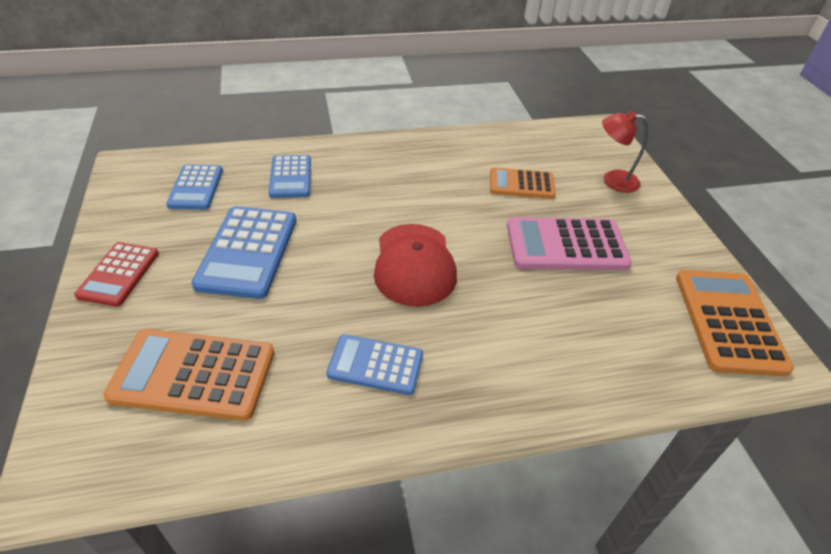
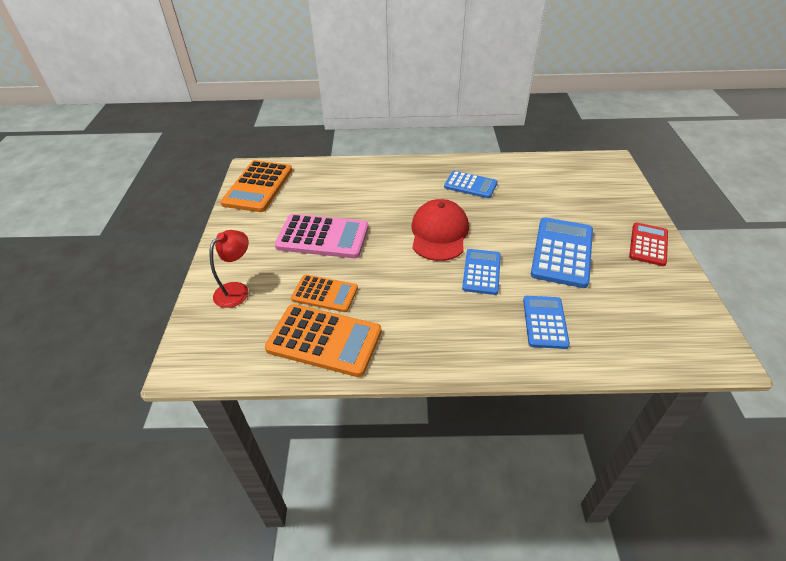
camera: 165 degrees left, 0 degrees up
(193, 374) = (568, 189): orange calculator -> orange calculator (324, 340)
(196, 188) = (633, 317): blue calculator -> blue calculator (481, 272)
(612, 180) = (237, 290): red lamp -> red lamp turned 75 degrees counterclockwise

